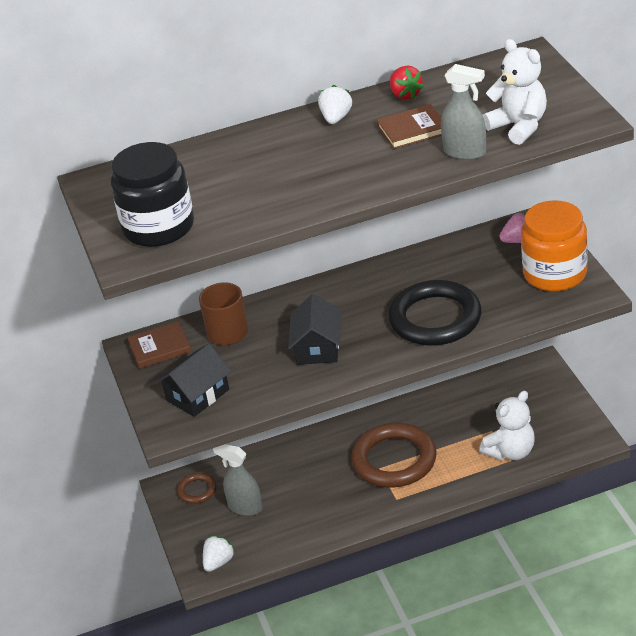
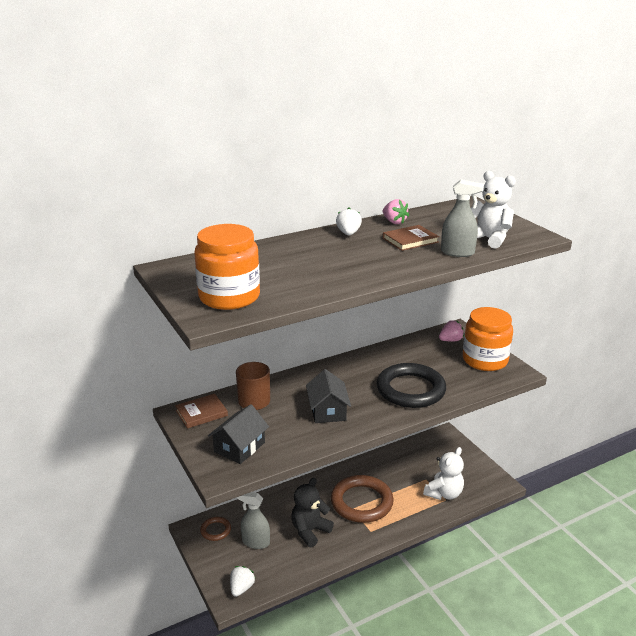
camera: 15 degrees left, 10 degrees down
(159, 227) = (229, 297): black jar -> orange jar
(317, 496) = (310, 531): none -> black teddy bear
(405, 95) = (394, 222): red strawberry -> pink strawberry

